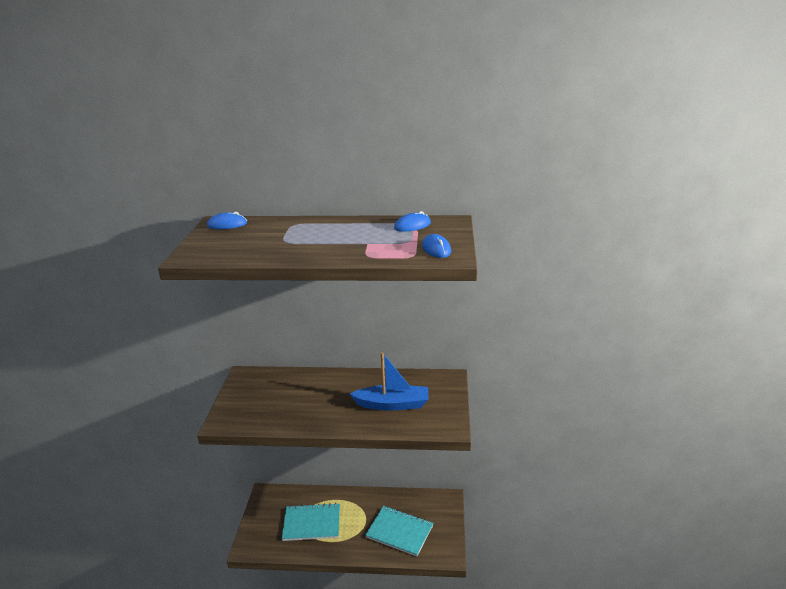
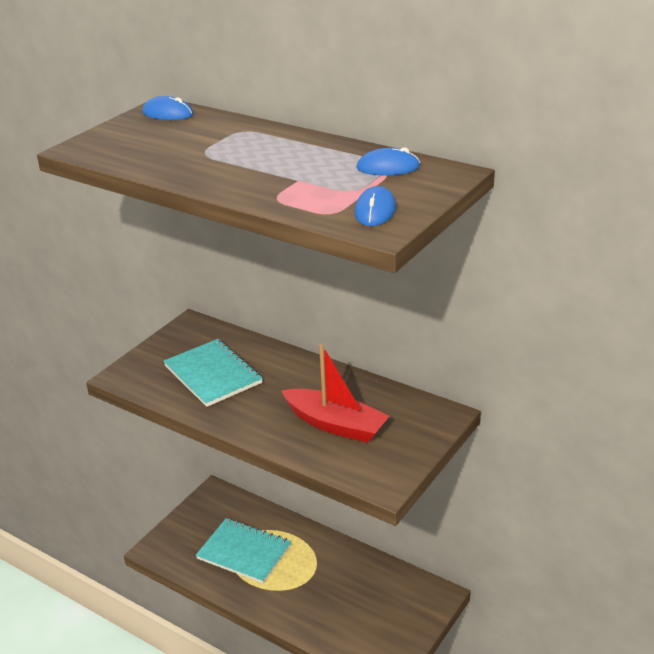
camera: 30 degrees right, 5 degrees up
(392, 404) = (335, 425): blue boat -> red boat
(399, 532) = (343, 610): turquoise notebook -> turquoise notebook (213, 374)

